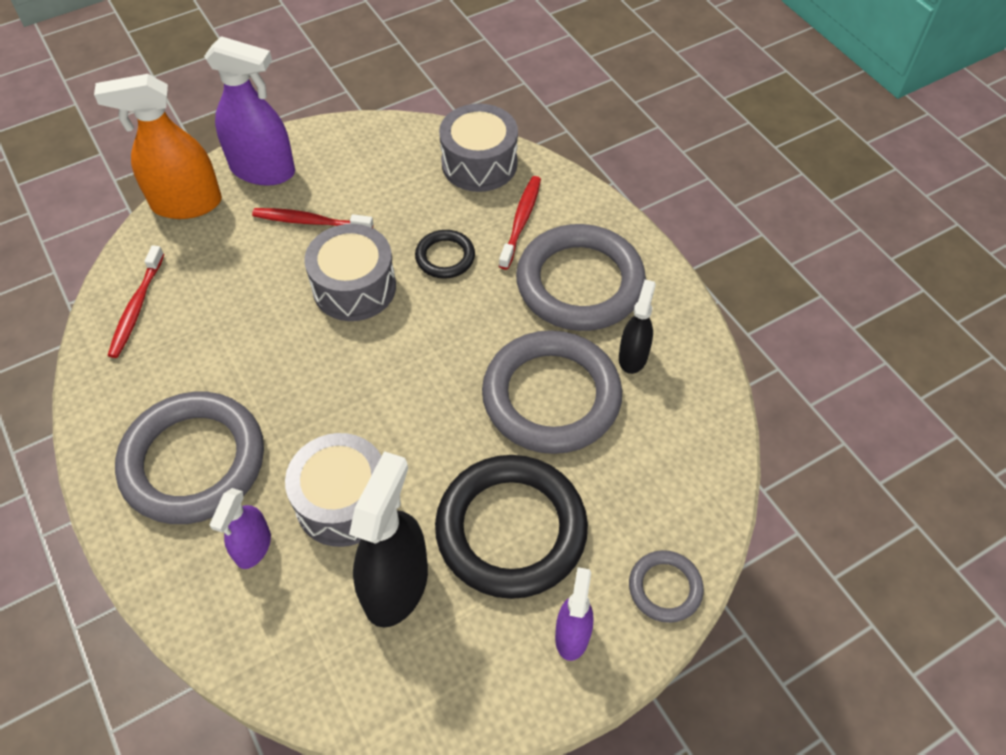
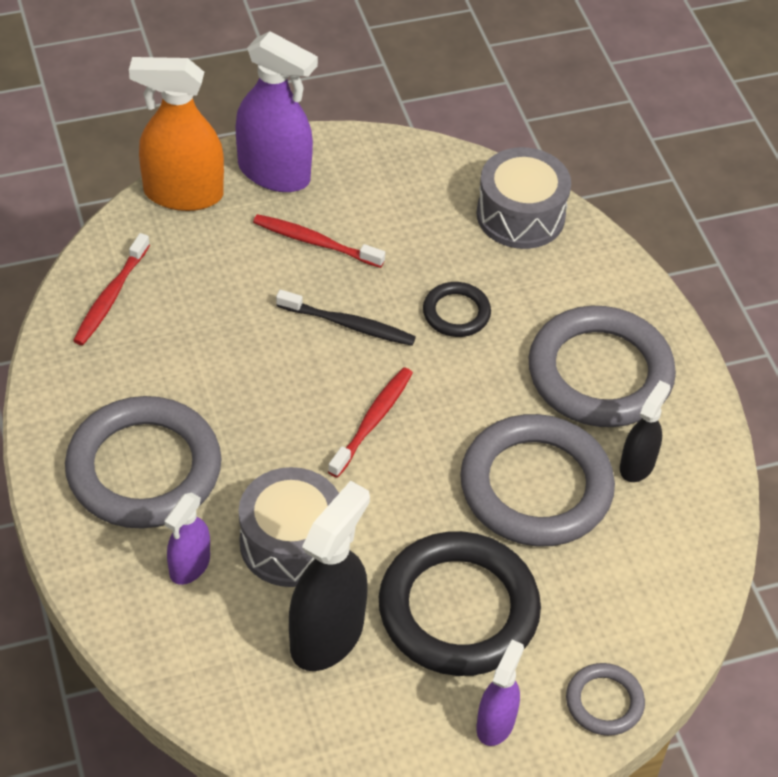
camera: 10 degrees right, 5 degrees down
(354, 287) = (349, 325): grey drum -> black toothbrush
(521, 221) = (551, 291): red toothbrush -> red toothbrush (373, 421)

